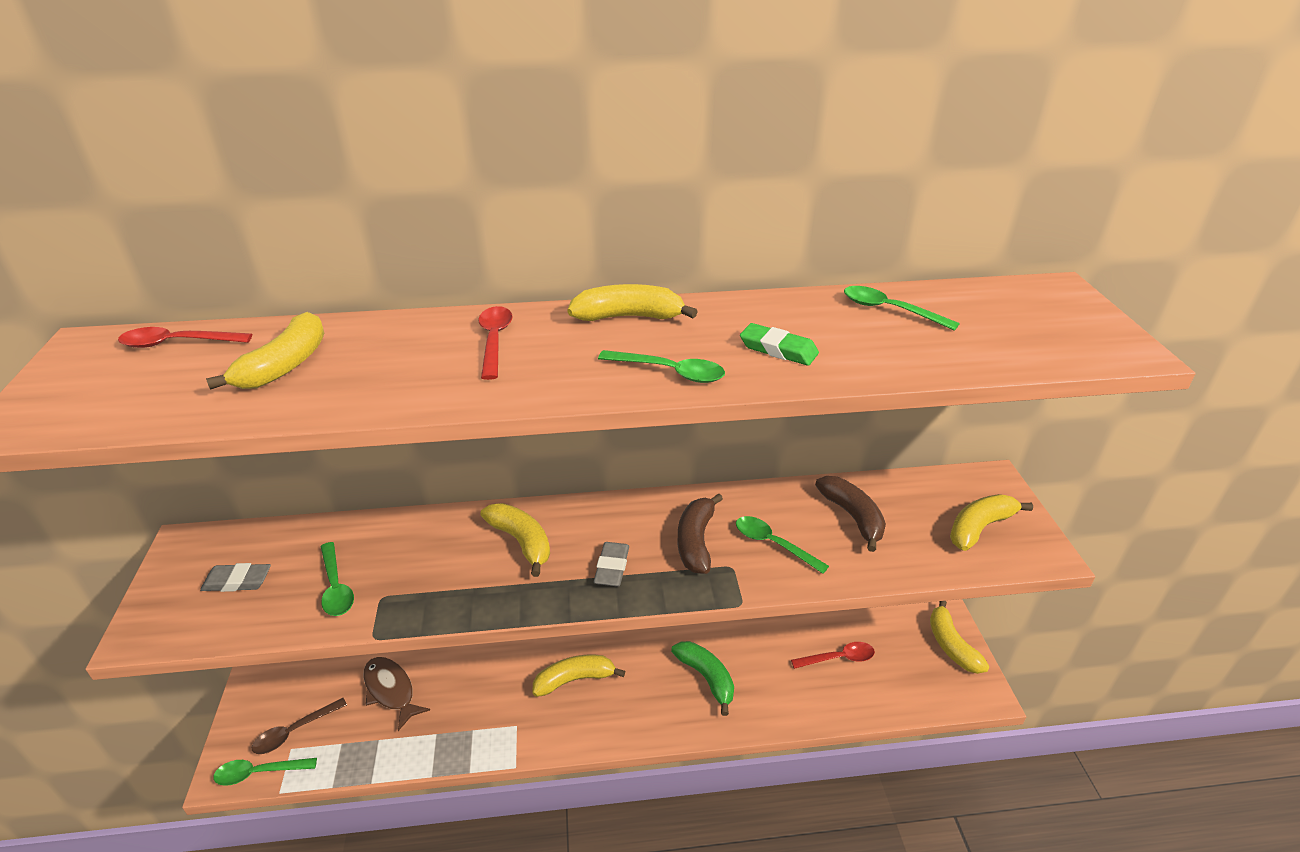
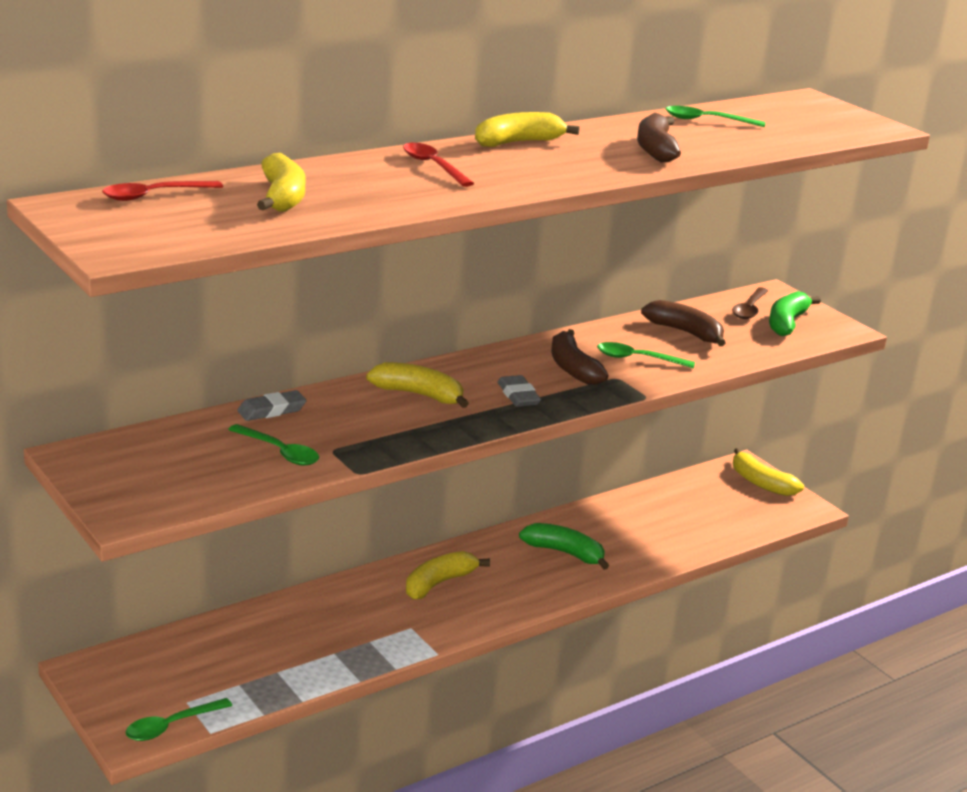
camera: 30 degrees left, 10 degrees down
(237, 581) = (173, 467): grey eraser -> grey eraser (272, 410)
(294, 731) = (176, 689): brown spoon -> brown spoon (749, 309)
(391, 691) = (252, 636): brown fish -> none
(669, 372) = (595, 169): green spoon -> none
(778, 349) = (655, 149): green eraser -> brown banana
(838, 658) = (672, 513): red spoon -> none
(979, 528) = (787, 323): yellow banana -> green banana

